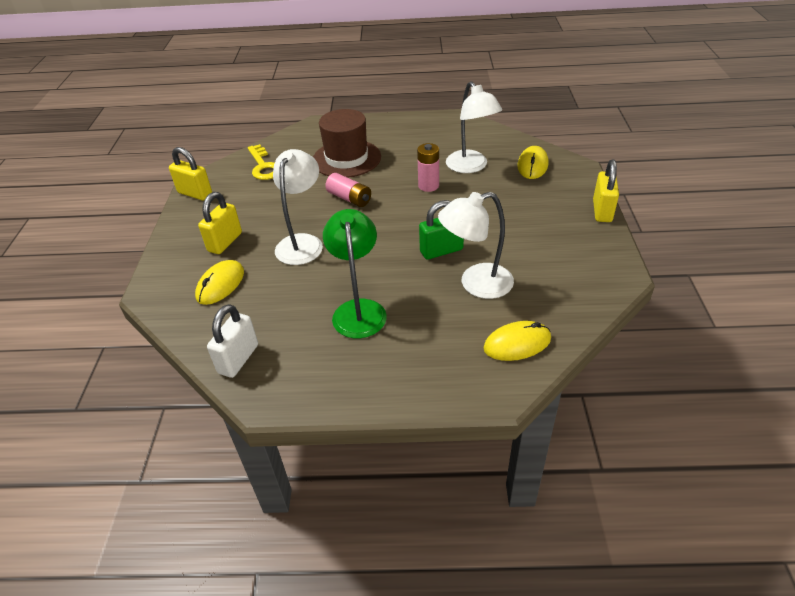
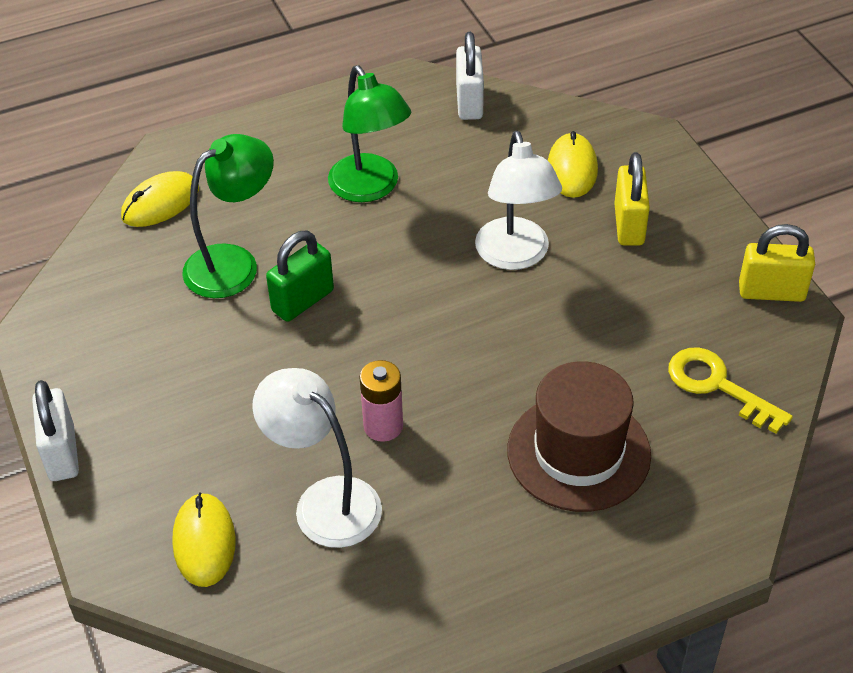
camera: 155 degrees right, 5 degrees up
(349, 198) = (504, 357): pink battery -> none
(476, 284) = (234, 263): white lamp -> green lamp
(602, 211) = (62, 453): yellow padlock -> white padlock

